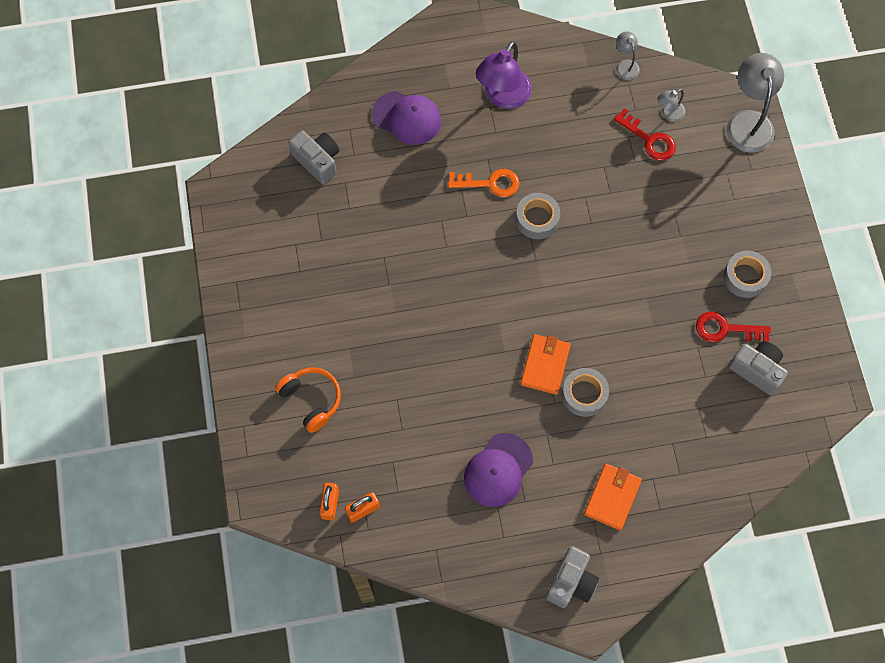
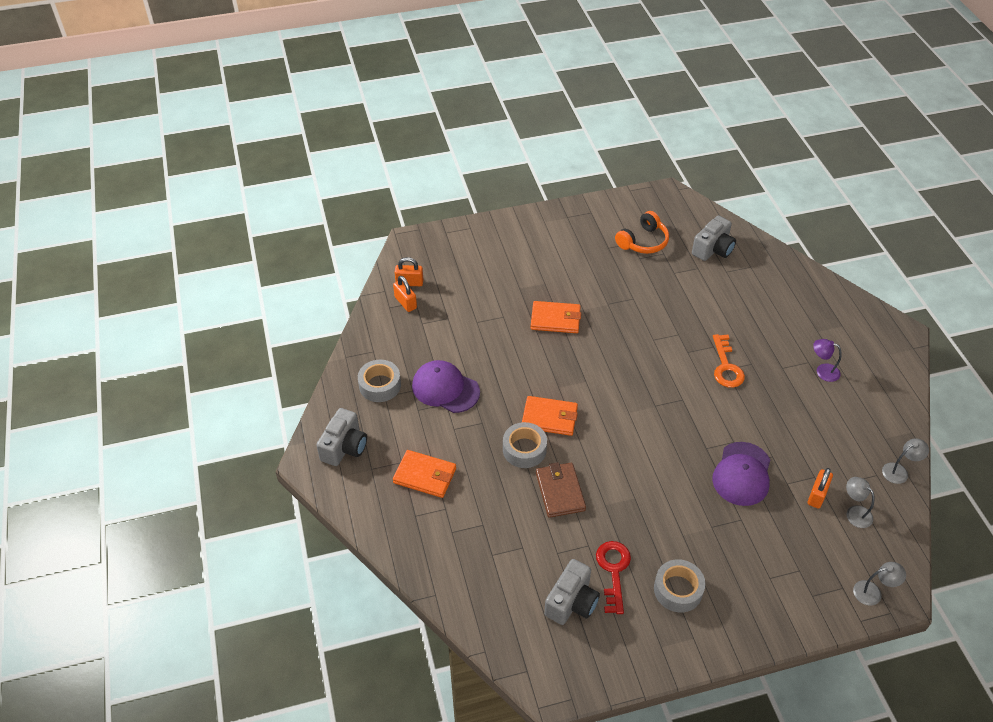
camera: 85 degrees right, 20 degrees down
(311, 400) = (496, 264): orange headphones -> orange headphones (643, 241)
(407, 118) = (775, 303): purple cap -> purple cap (742, 474)
(407, 343) = (555, 319): none -> orange wallet
(503, 97) = (822, 371): purple lamp -> purple lamp, size x0.50
(537, 219) = (698, 404): grey tape -> grey tape (380, 385)
(571, 582) = (344, 447): grey camera -> grey camera turned 90 degrees counterclockwise
(636, 366) = (560, 491): none -> brown wallet
(649, 139) = (817, 495): red key -> orange padlock
(748, 121) = (873, 592): grey lamp -> grey lamp, size x0.50

